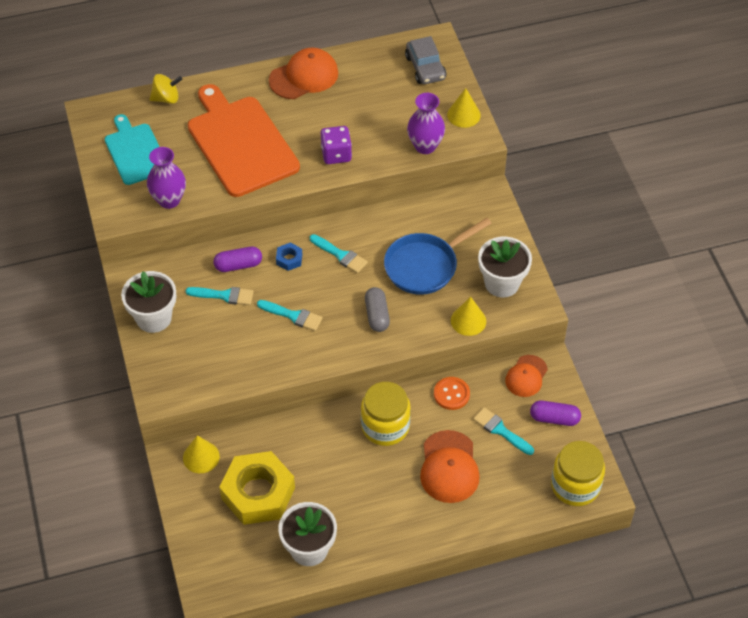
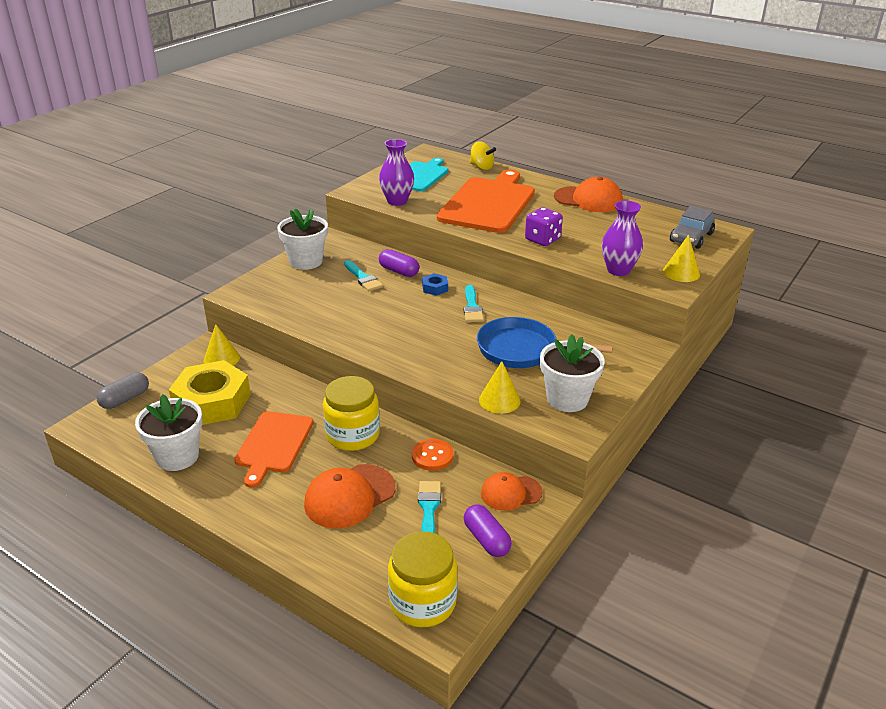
camera: 50 degrees right, 20 degrees down
(293, 316) = (383, 313): turquoise brush -> none
(350, 481) = (273, 444): none -> orange cutting board
(377, 315) = (438, 350): grey capsule -> grey capsule (125, 399)

